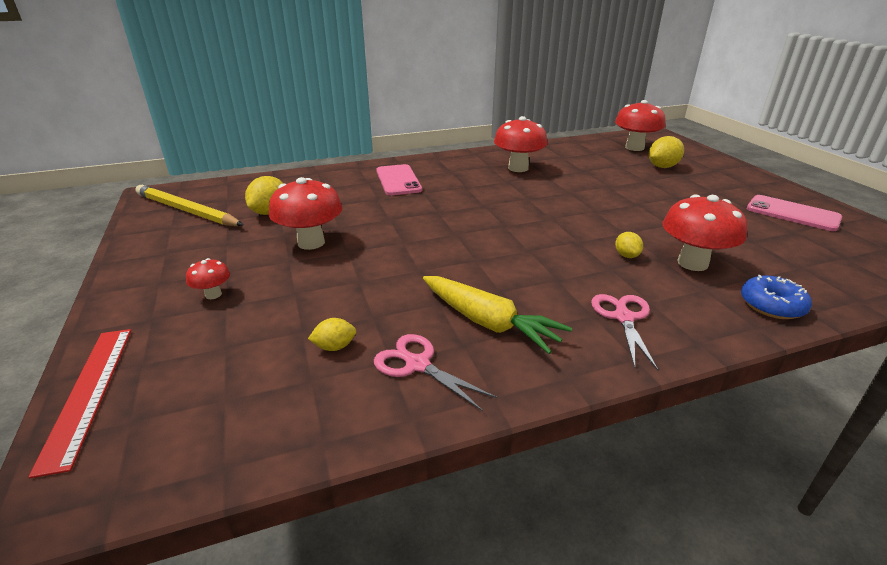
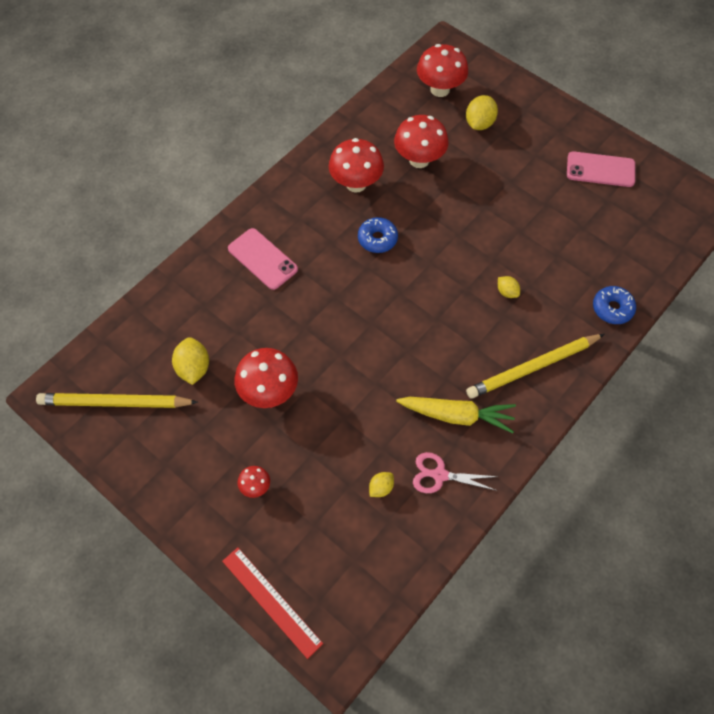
camera: 30 degrees left, 30 degrees up
(510, 195) = (377, 239): none -> blue donut
(623, 317) = (533, 367): pink scissors -> yellow pencil
(692, 263) = (553, 280): red mushroom -> red mushroom (419, 160)

